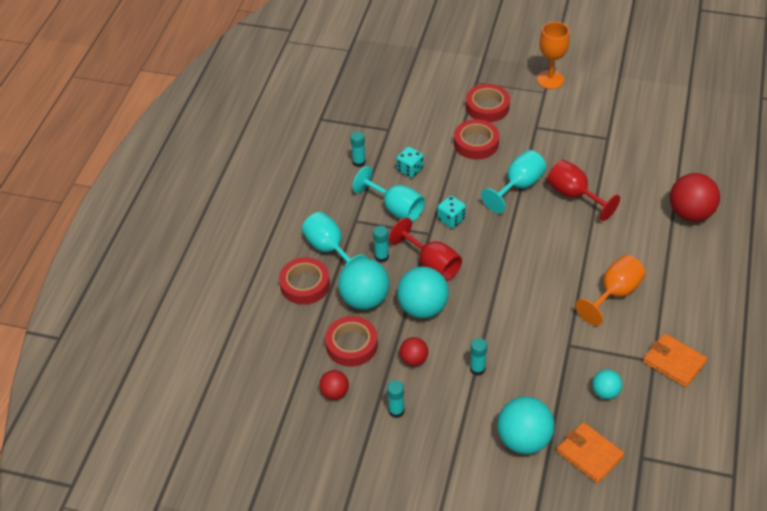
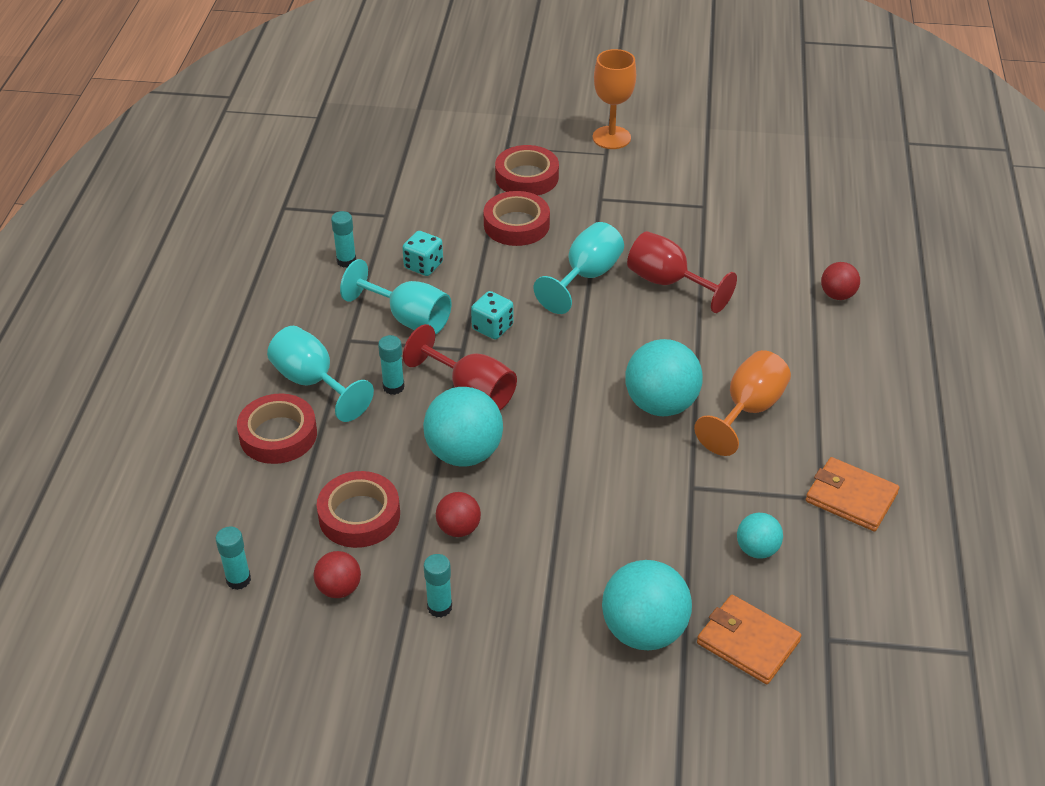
camera: 10 degrees left, 5 degrees down
(364, 299) = (373, 448): turquoise ball -> turquoise ball (661, 404)
(477, 369) = (558, 534): turquoise glue stick -> turquoise glue stick (238, 580)
(690, 213) = (837, 295): red ball -> red ball, size x0.54

